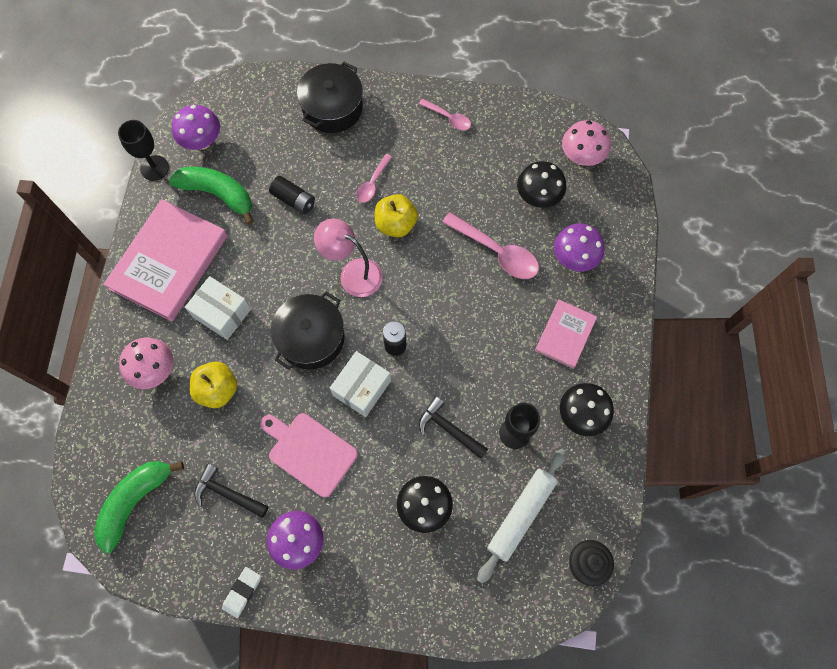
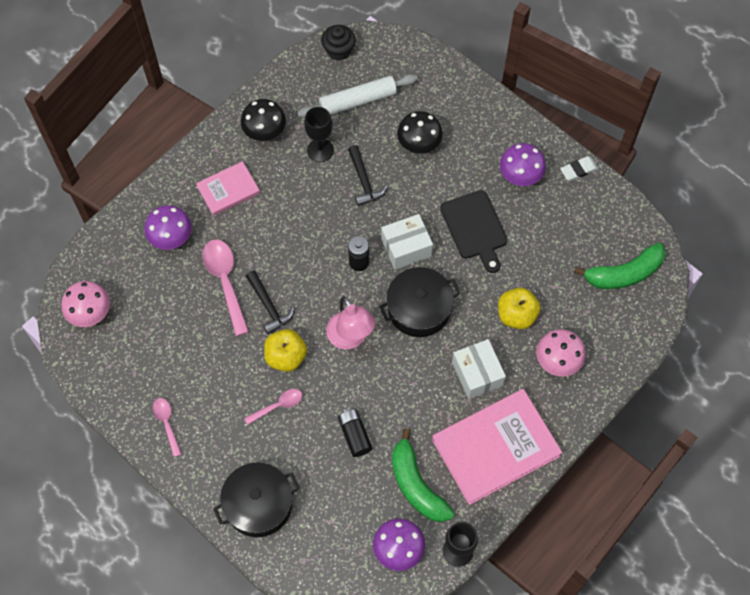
camera: 145 degrees left, 5 degrees down
(227, 493) = (552, 237): black hammer -> black hammer (269, 306)
(309, 452) = (475, 228): pink cutting board -> black cutting board
(538, 197) = (155, 303): black mushroom -> none

